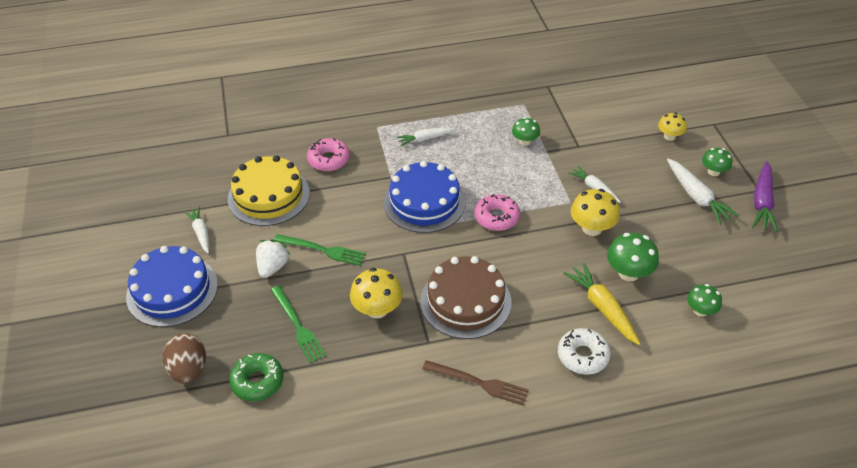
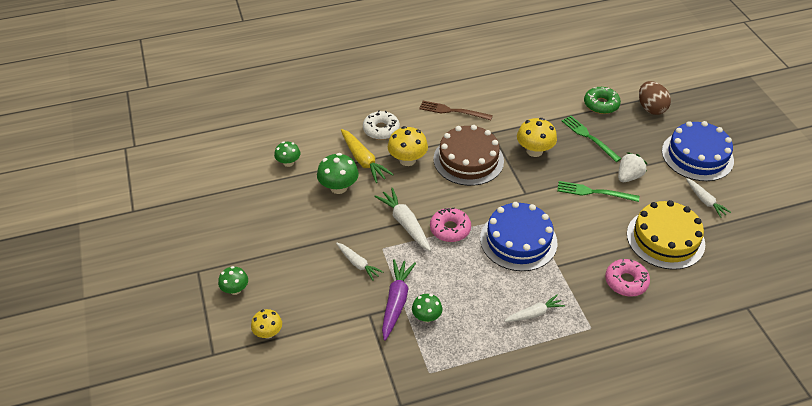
camera: 175 degrees right, 0 degrees up
(273, 267) = (628, 176): white strawberry -> white strawberry turned 150 degrees counterclockwise
(592, 228) = (364, 223): yellow mushroom -> yellow mushroom (407, 160)
(696, 197) = (261, 260): white carrot -> white carrot (405, 223)
(762, 202) = (201, 257): purple carrot -> purple carrot (396, 302)

